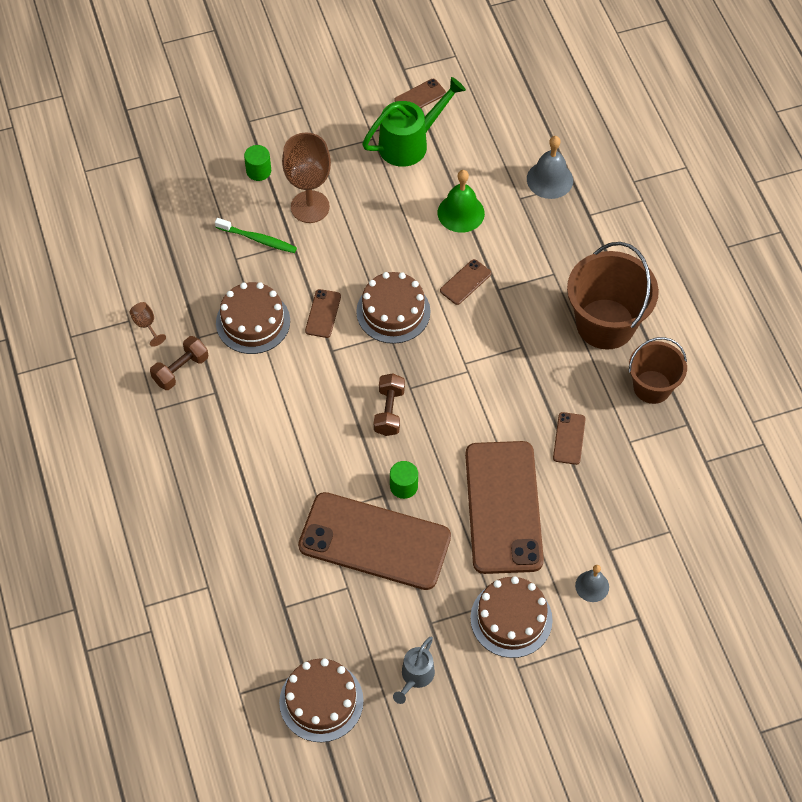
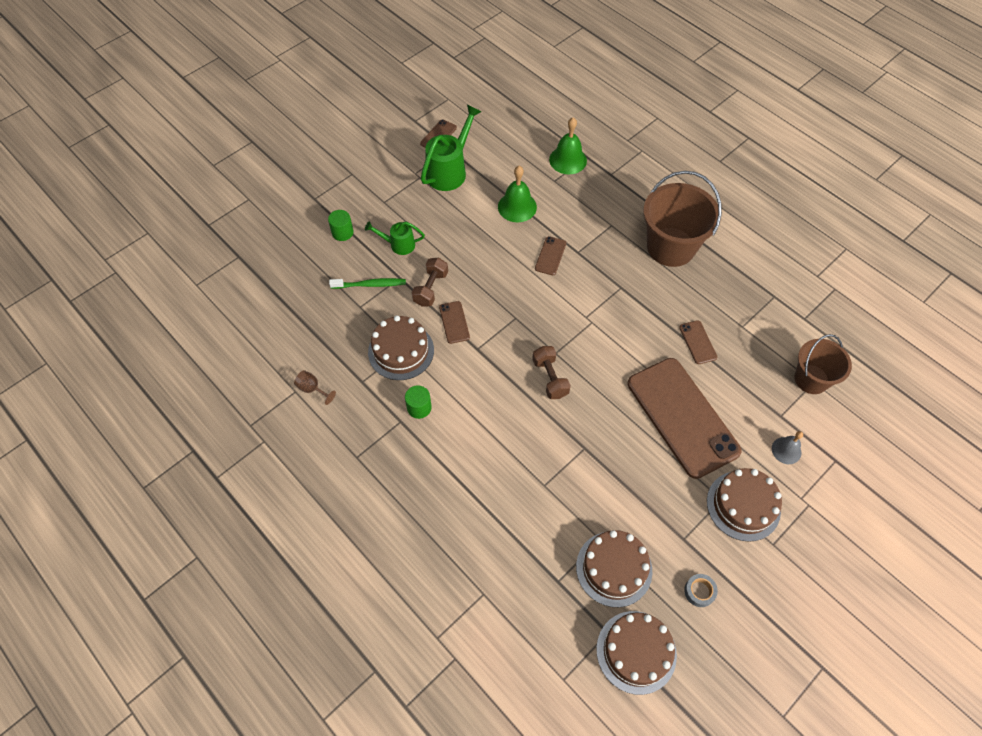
camera: 25 degrees left, 0 degrees up
(180, 370) = (361, 414): brown dumbbell -> brown dumbbell (430, 288)
(310, 207) = (398, 245): brown goblet -> green watering can
(374, 541) = (599, 490): brown phone -> none
(393, 311) = (508, 299): brown cake -> brown cake (614, 568)
(403, 486) = (596, 433): green cylinder -> green cylinder (419, 408)
(415, 677) = (699, 591): grey watering can -> grey tape
(549, 179) = (568, 160): grey bell -> green bell
(652, 387) = (732, 279): brown bucket -> brown bucket (811, 379)

